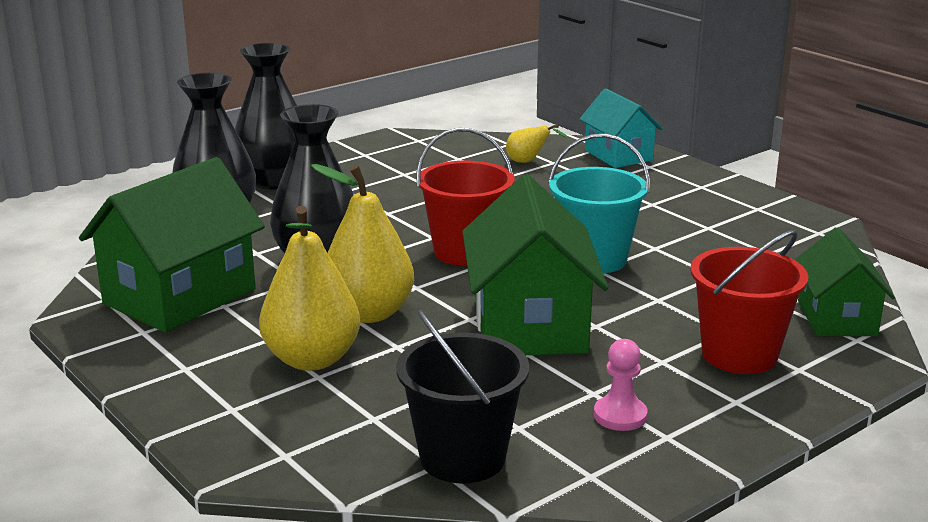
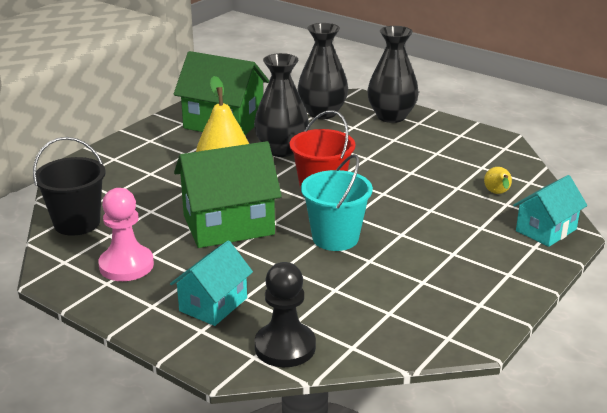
camera: 75 degrees right, 5 degrees up
(312, 359) = (167, 168): yellow pear -> none
(620, 416) = (126, 265): pink pawn -> pink pawn, size x1.69
(739, 355) = (213, 304): red bucket -> turquoise house
(836, 318) = (285, 347): green house -> black pawn

